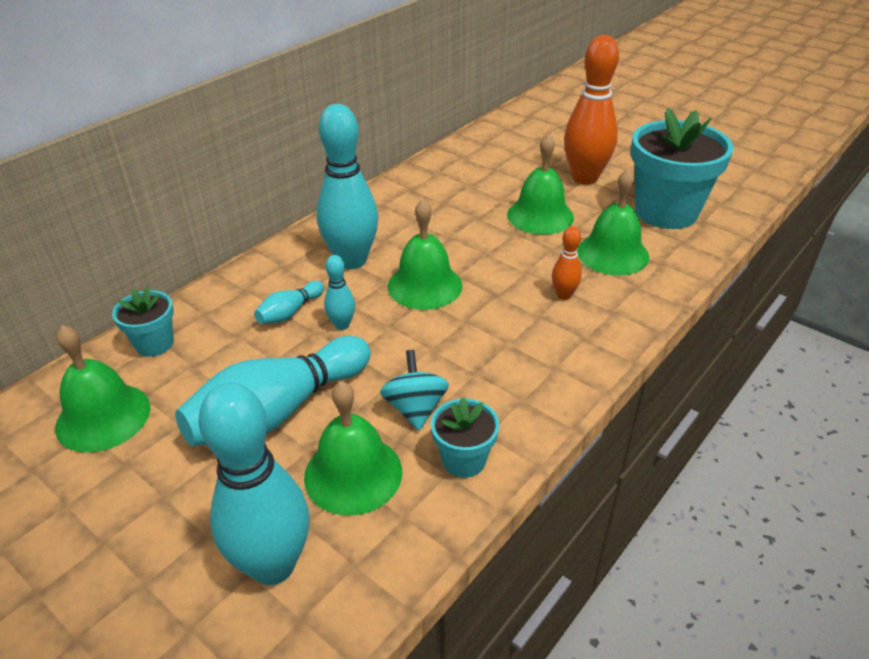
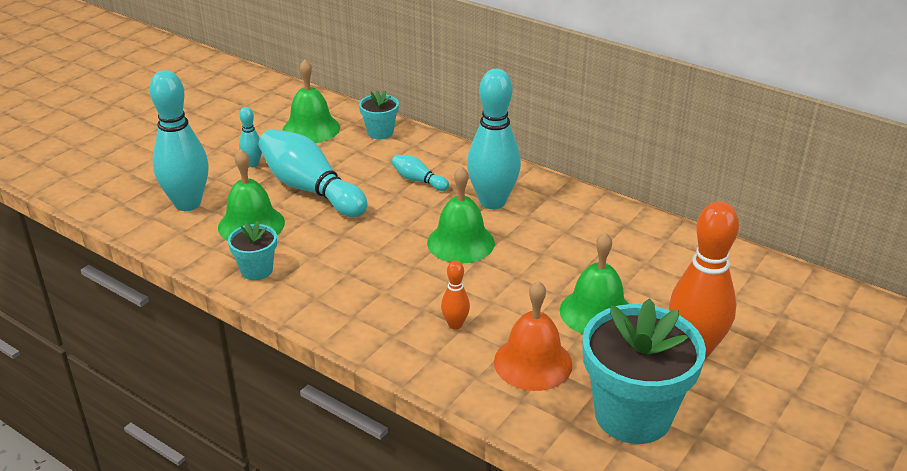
camera: 85 degrees right, 5 degrees down
(342, 325) = (404, 205): turquoise bowling pin -> turquoise bowling pin (253, 164)
(415, 408) = (309, 246): turquoise spinning top -> none
(612, 253) = (533, 362): green bell -> orange bell

